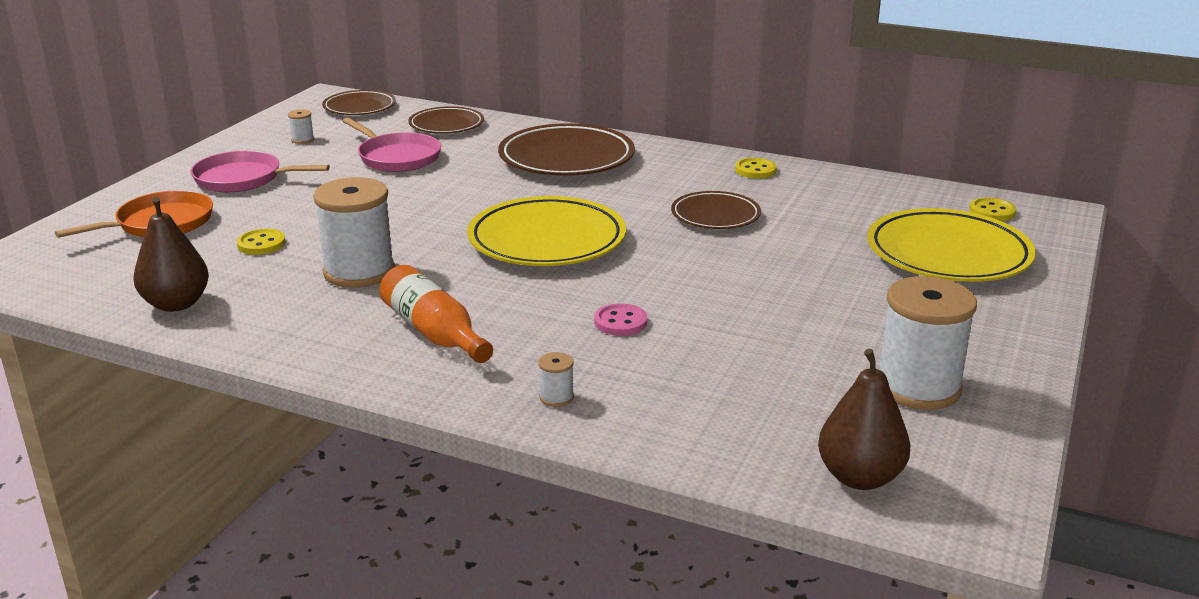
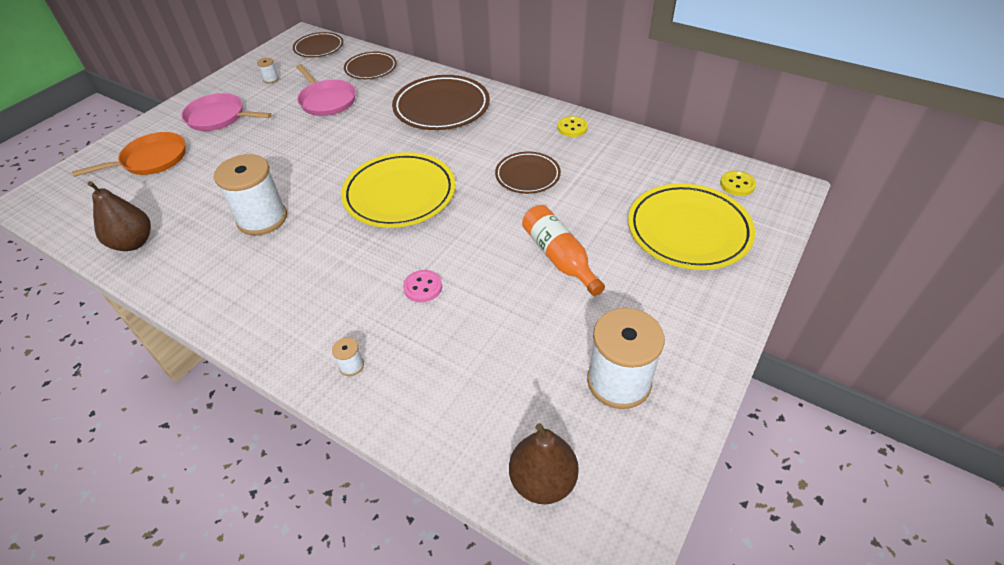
camera: 10 degrees right, 20 degrees up
(261, 244) = (208, 185): yellow button -> none
(434, 332) = (291, 287): orange bottle -> orange bottle (559, 257)

